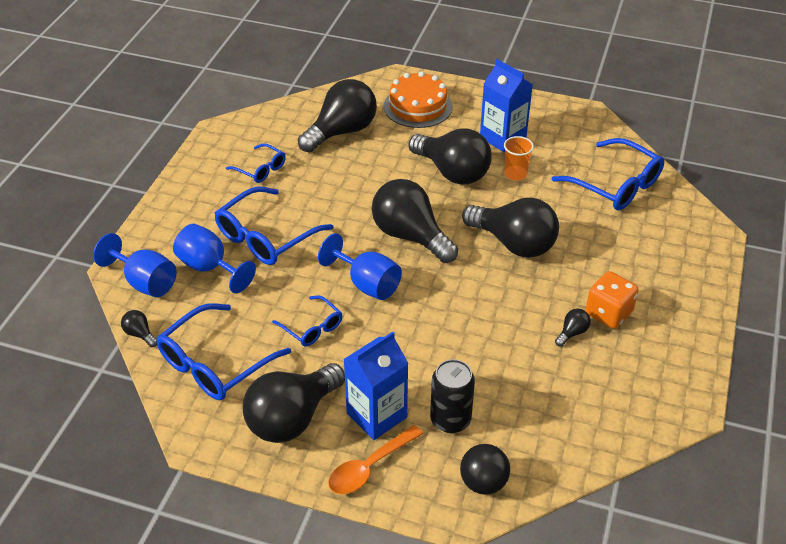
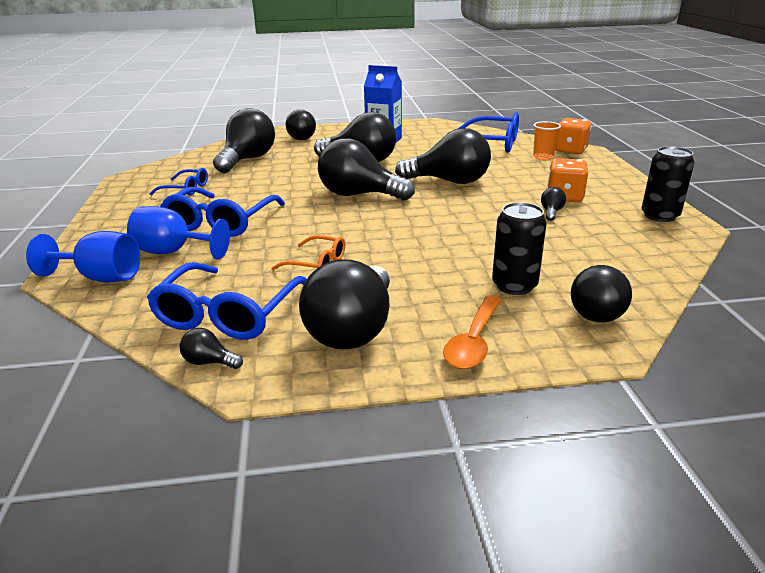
camera: 25 degrees left, 15 degrees down
(140, 334) = (117, 316): black light bulb -> black light bulb (209, 362)
(312, 327) = (316, 263): blue glasses -> orange glasses
(367, 284) = (346, 227): blue goblet -> none
(376, 415) = (441, 302): blue carton -> none
(418, 106) = (302, 139): orange cake -> black ball
(515, 174) = (412, 153): orange cup -> orange cup (543, 157)
(676, 379) = (660, 216): none -> black can
(697, 228) = (570, 150): none -> orange dice

